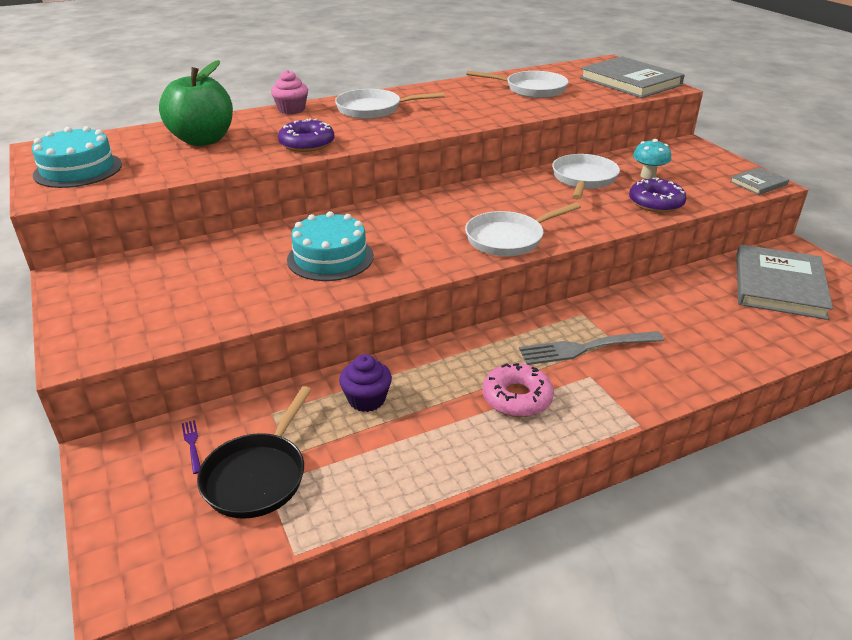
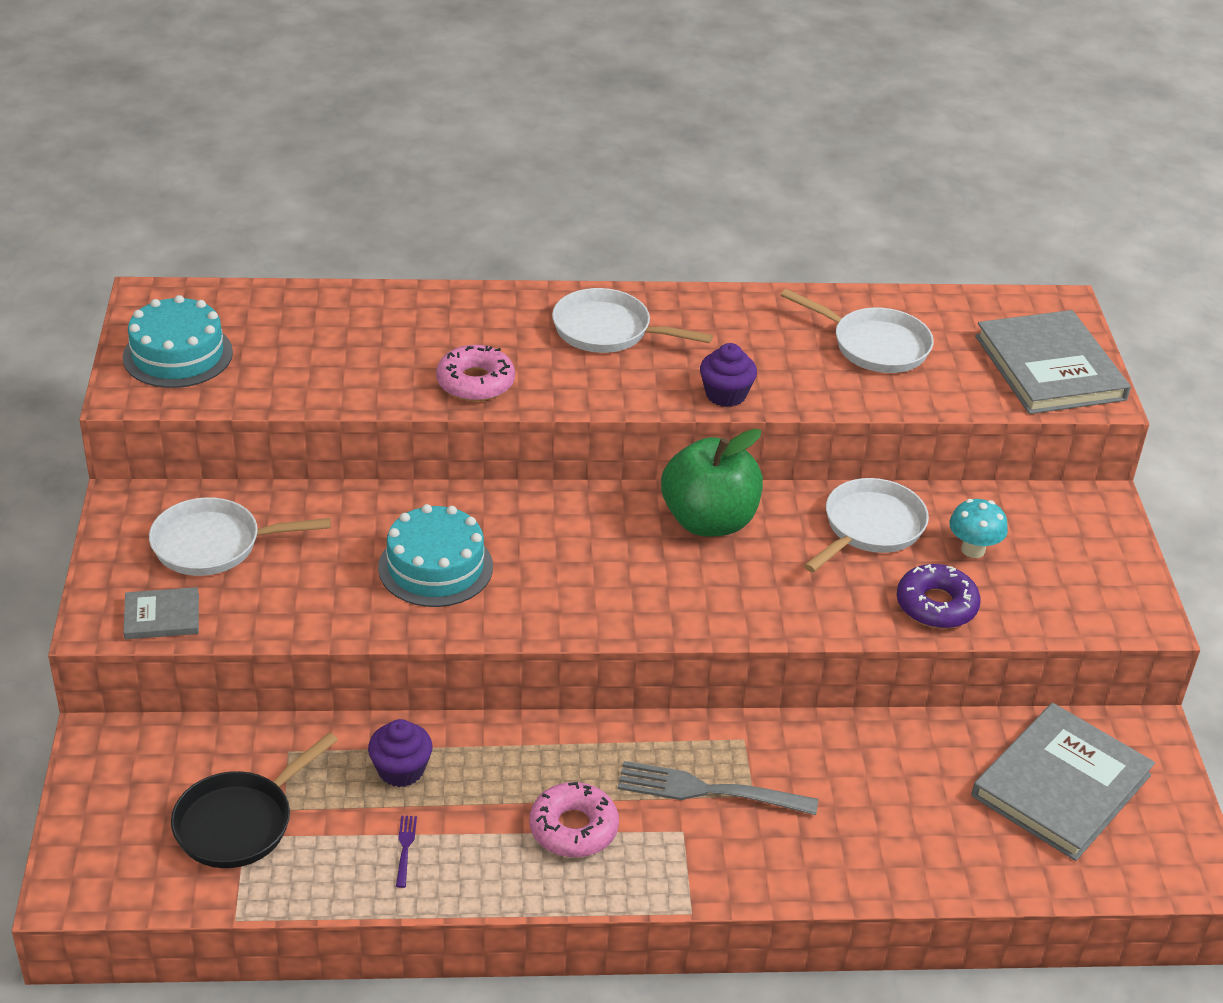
camera: 20 degrees right, 5 degrees up
(192, 444) = (190, 761): purple fork -> purple fork (405, 848)
(203, 140) = (348, 336): green apple -> green apple (709, 521)
(291, 110) = (495, 300): pink cupcake -> none
(307, 144) = (475, 382): purple donut -> pink donut
(469, 120) = (725, 394): none -> purple cupcake
(508, 238) = (679, 606): white pan -> white pan (214, 544)
(758, 183) = (1130, 615): grey book -> grey book (162, 616)

